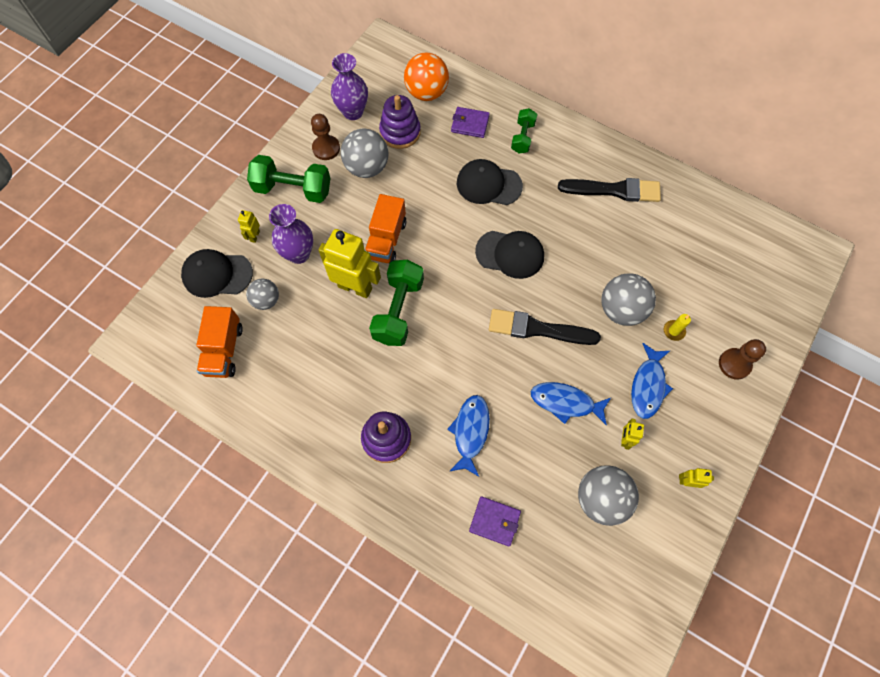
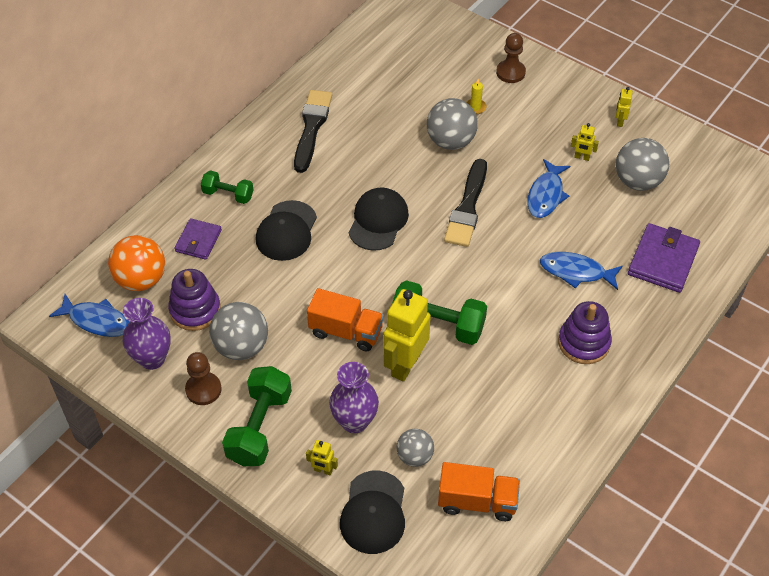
camera: 85 degrees left, 15 degrees down
(494, 521) = (663, 260): purple wallet -> purple wallet, size x1.59
(648, 386) = (530, 134): blue fish -> blue fish (97, 321)

